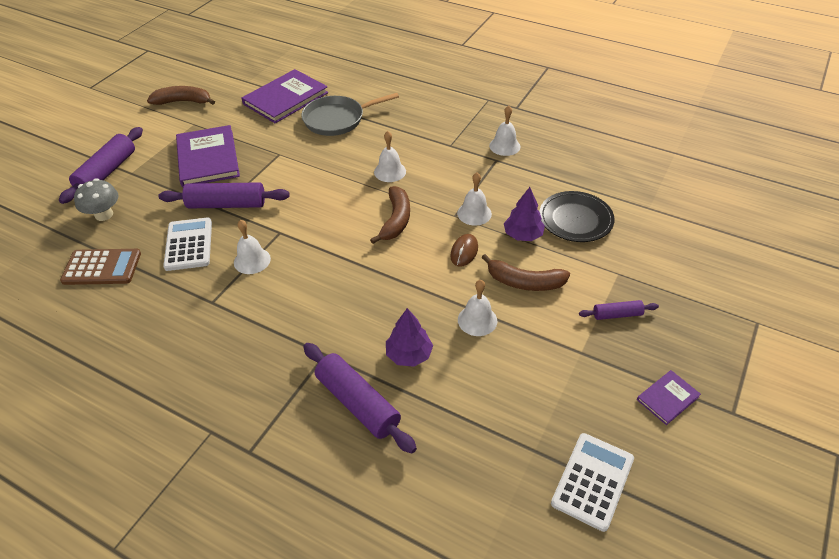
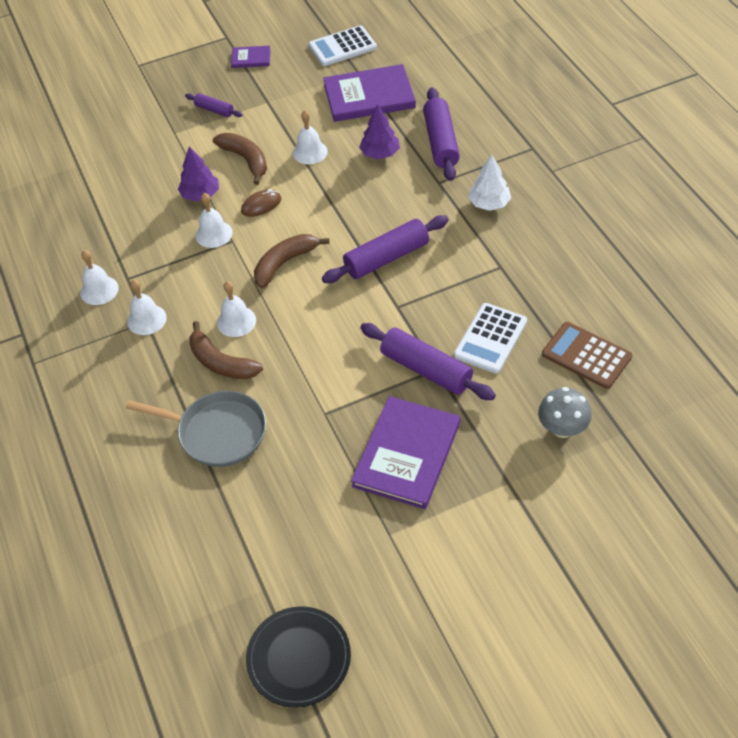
camera: 140 degrees left, 5 degrees up
(107, 172) = (536, 501): purple rolling pin -> purple rolling pin (386, 258)
(183, 102) = (376, 596): brown banana -> brown banana (221, 362)
(252, 260) = (442, 289): white bell -> white bell (146, 319)
(258, 357) = (489, 203): none -> white tree
(286, 98) = (243, 514): purple book -> purple book (369, 96)
(575, 220) = (144, 185): black plate -> black plate (299, 658)

